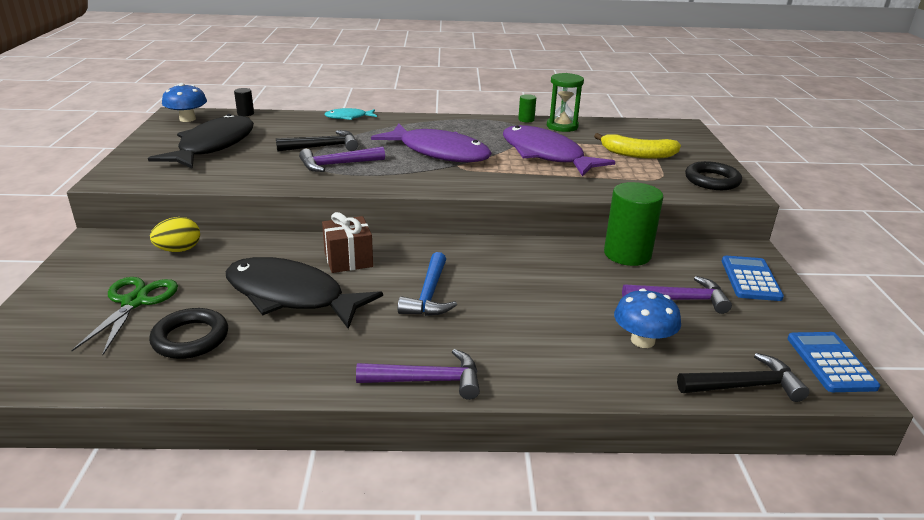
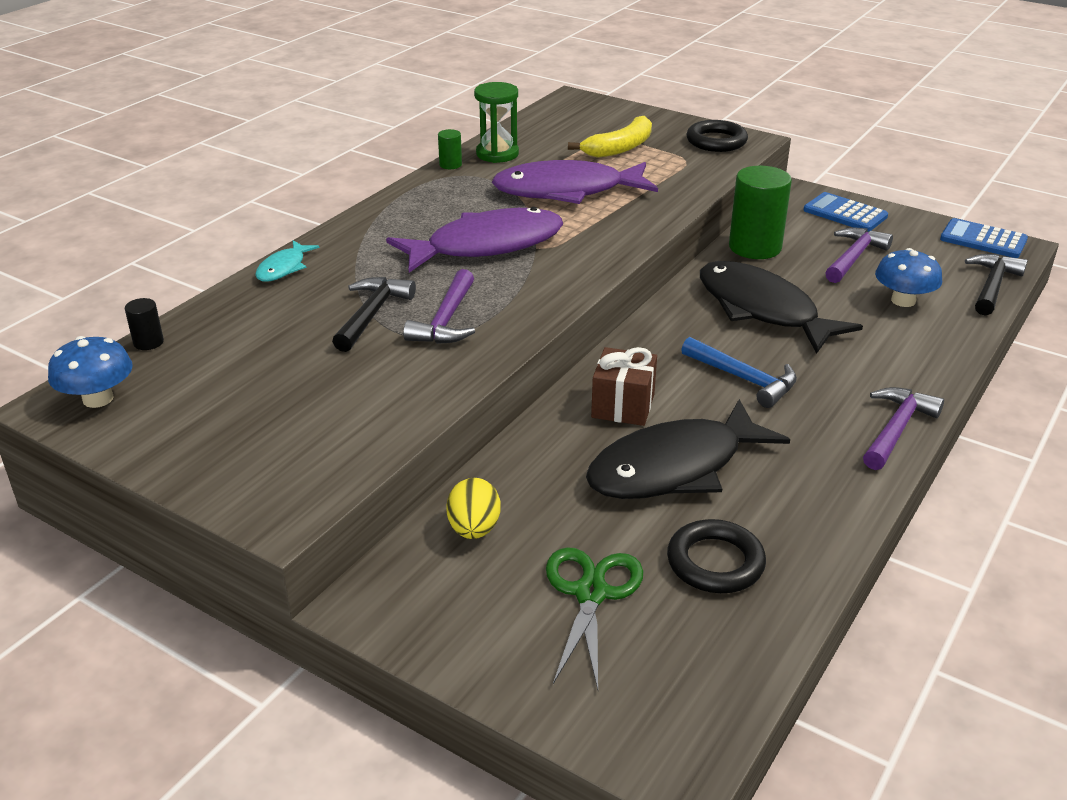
camera: 55 degrees left, 5 degrees up
(134, 302) = (591, 593): green scissors -> green scissors turned 60 degrees clockwise
(213, 146) = (256, 398): black fish -> black fish (762, 309)

